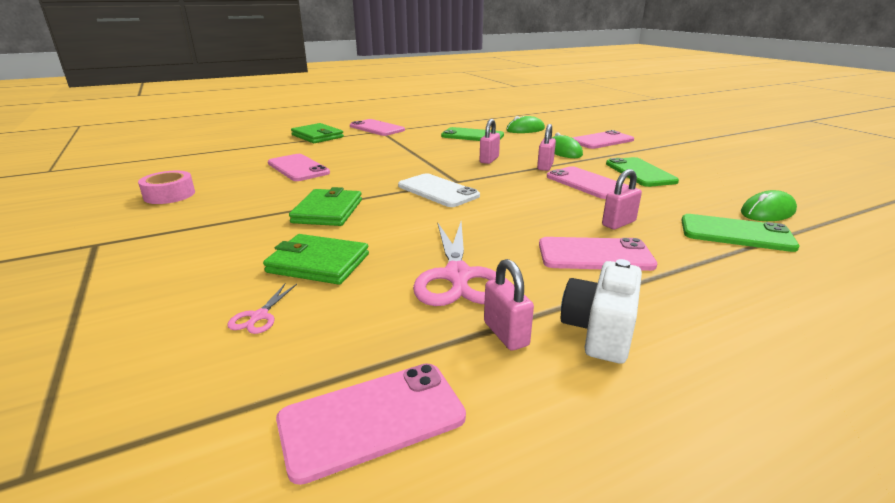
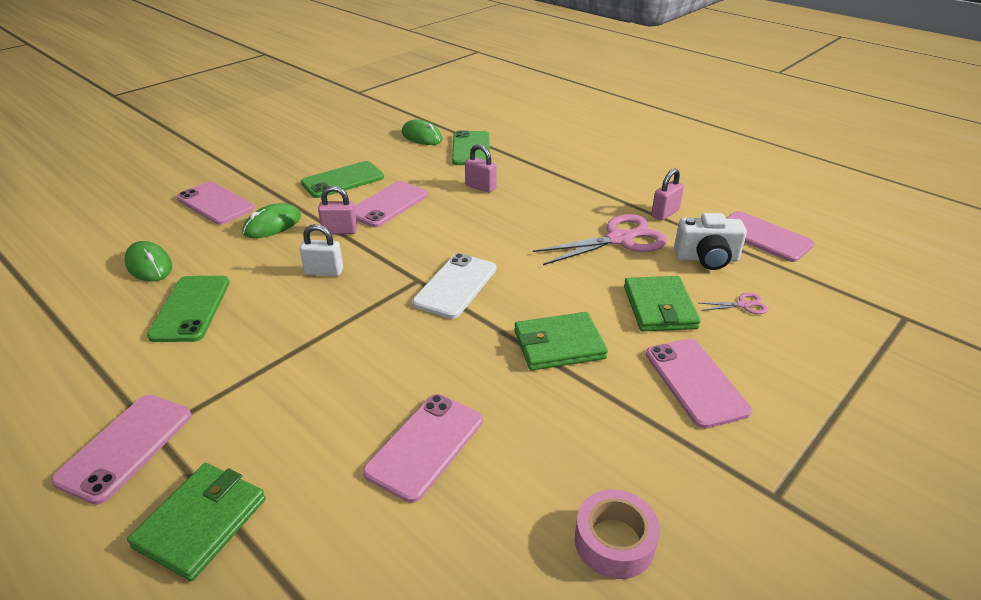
camera: 110 degrees left, 10 degrees up
(489, 160) = (324, 272): pink padlock -> white padlock
(595, 255) = (544, 193): pink phone -> pink phone (695, 382)
(599, 331) = (634, 188): white camera -> white camera (707, 258)

